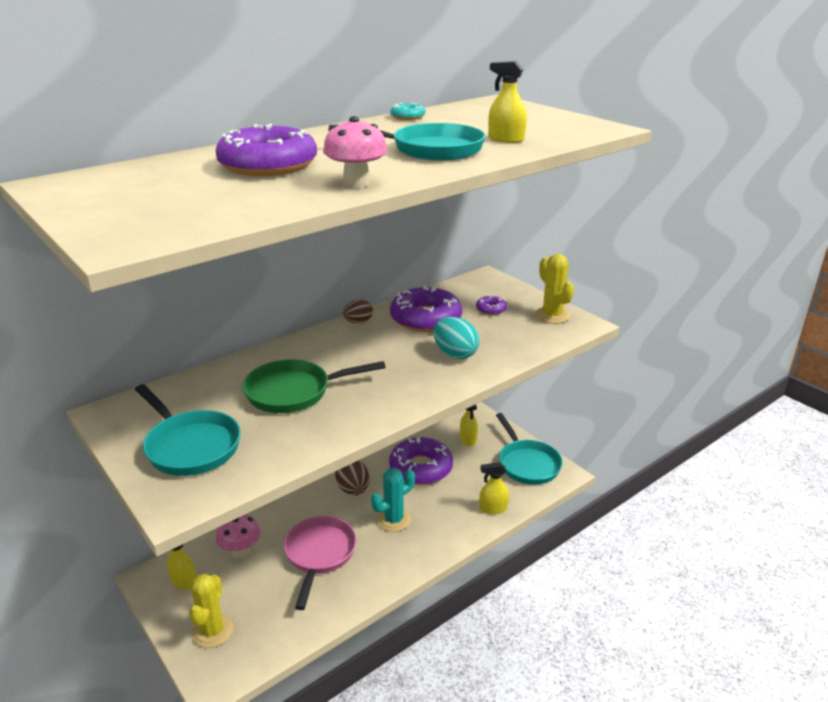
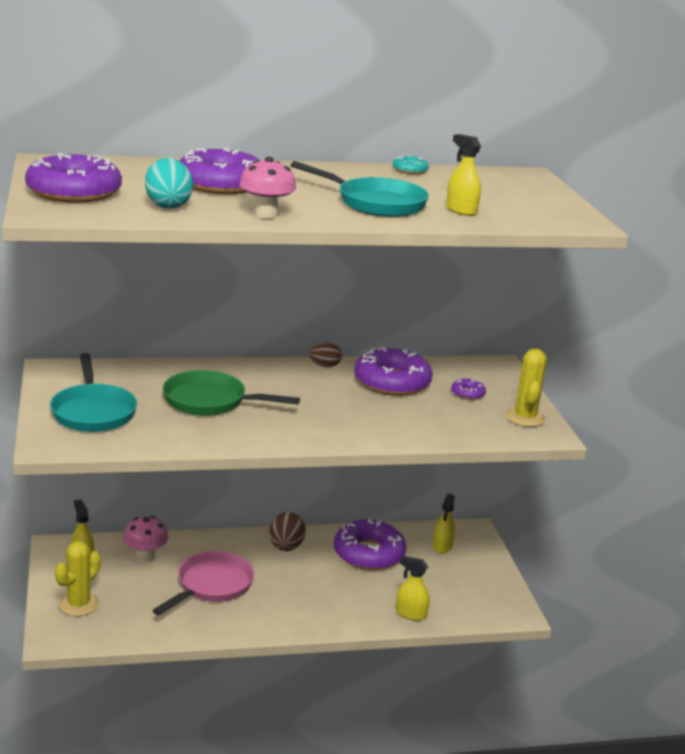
camera: 25 degrees right, 5 degrees down
(124, 210) = (74, 192): none -> purple donut
(393, 520) = (303, 585): turquoise cactus -> none
(455, 354) = (385, 418): turquoise egg -> turquoise egg (168, 205)
(527, 463) = (485, 590): turquoise pan -> none

